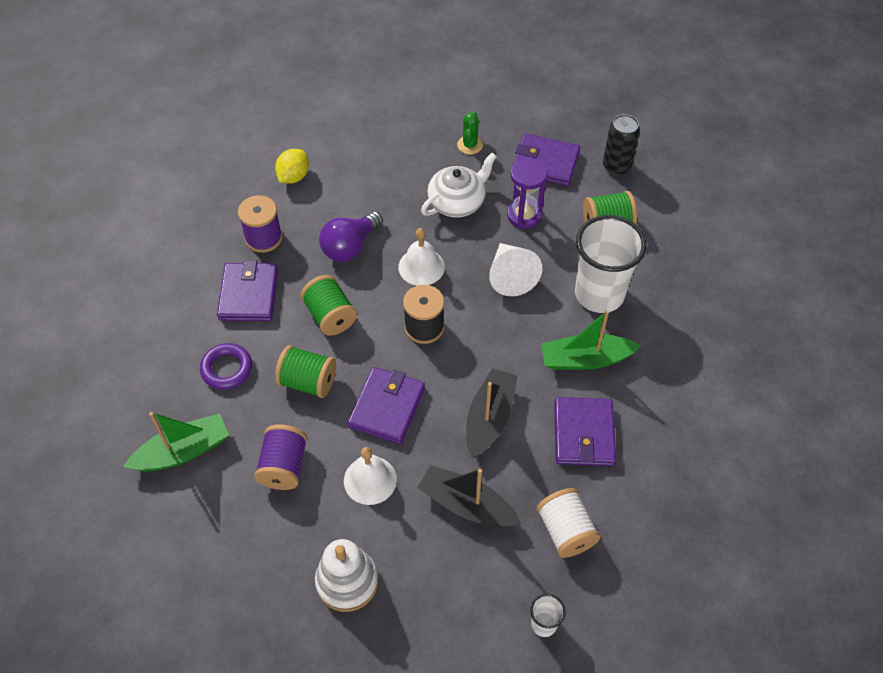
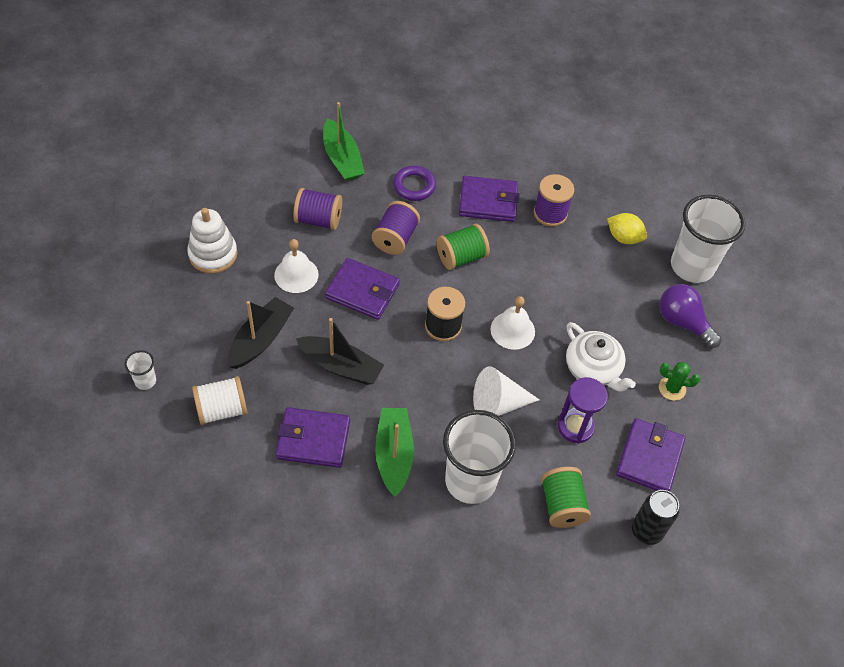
camera: 90 degrees right, 0 degrees up
(308, 382) = (395, 238): green spool -> purple spool
(326, 125) = (692, 266): none -> white cup
(350, 246) = (538, 276): purple light bulb -> purple light bulb (682, 322)

